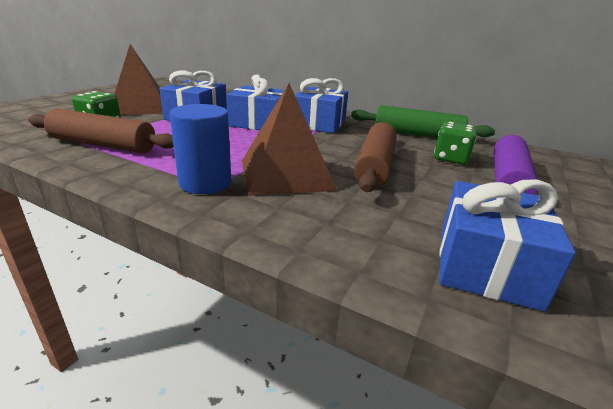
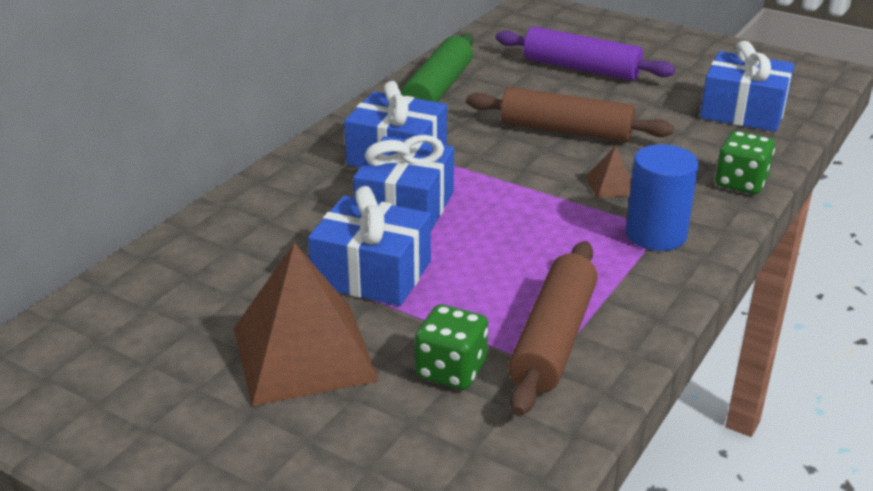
camera: 85 degrees left, 5 degrees up
(286, 174) = (611, 185): brown pyramid -> brown pyramid, size x0.43
(450, 159) = (527, 84): green dice -> green dice (741, 183)

